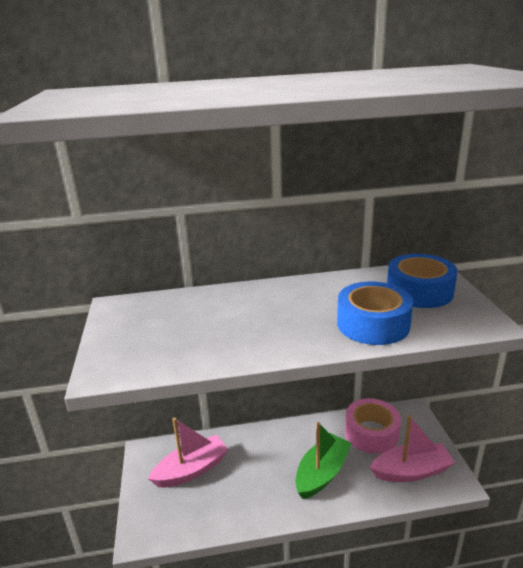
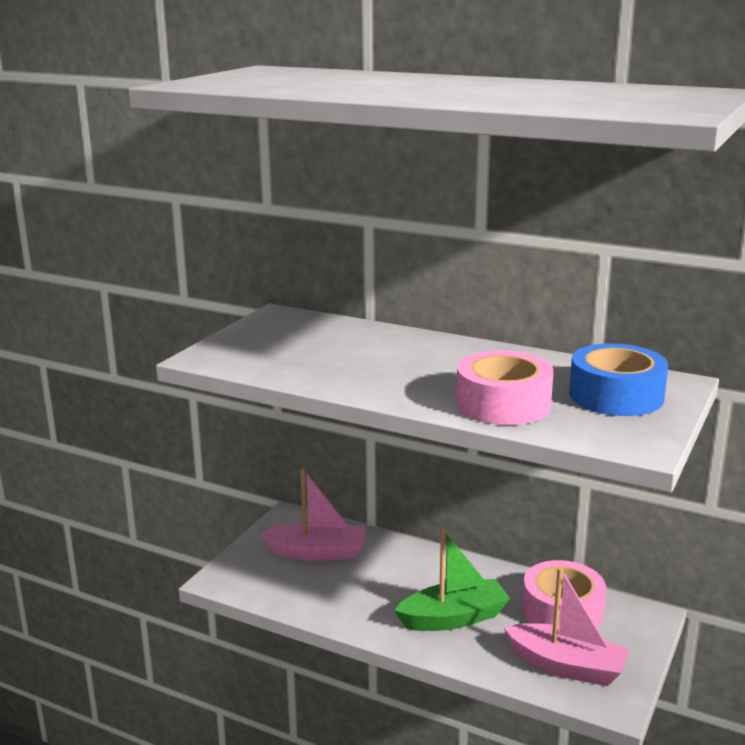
camera: 35 degrees right, 5 degrees down
(373, 324) = (503, 404): blue tape -> pink tape

